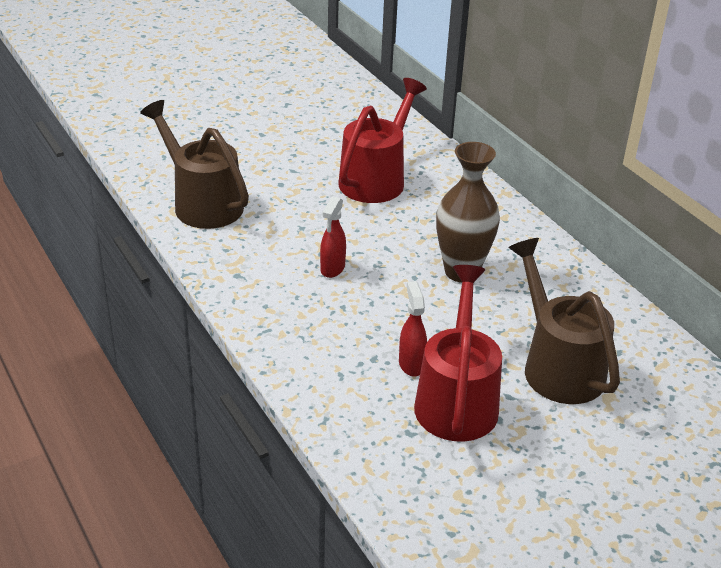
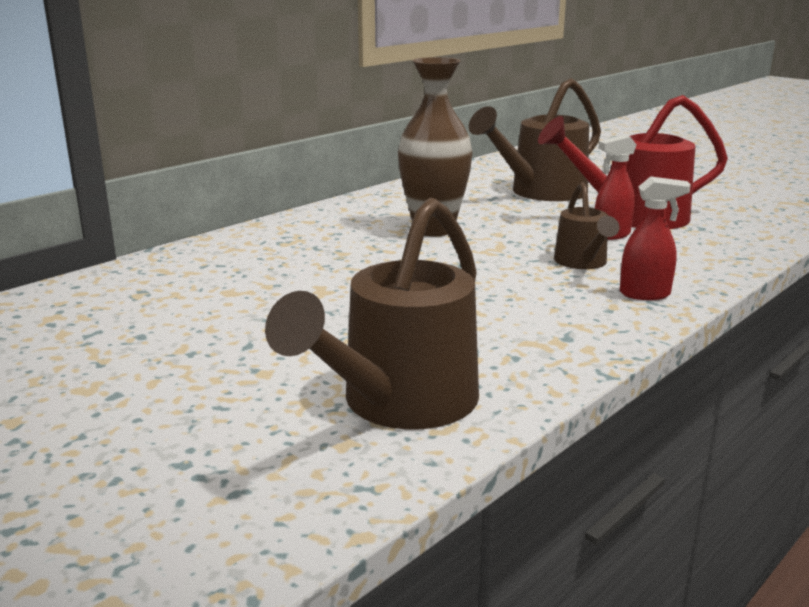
camera: 105 degrees left, 15 degrees down
(332, 269) = (490, 285): red spray bottle -> red spray bottle (645, 294)
(353, 324) = (582, 263): none -> brown watering can
(377, 178) = (249, 286): red watering can -> none

